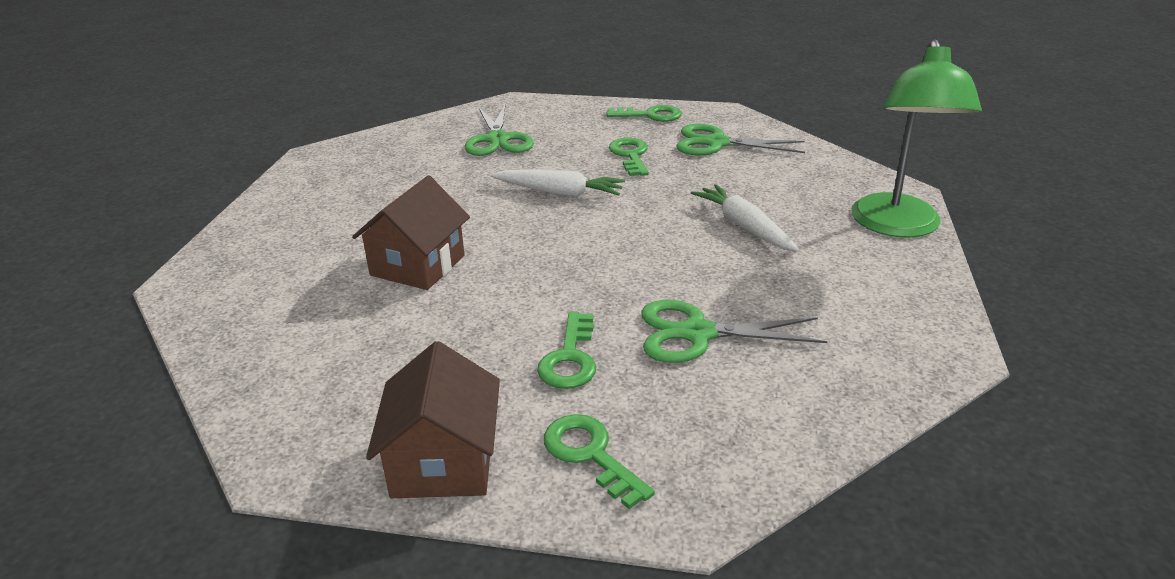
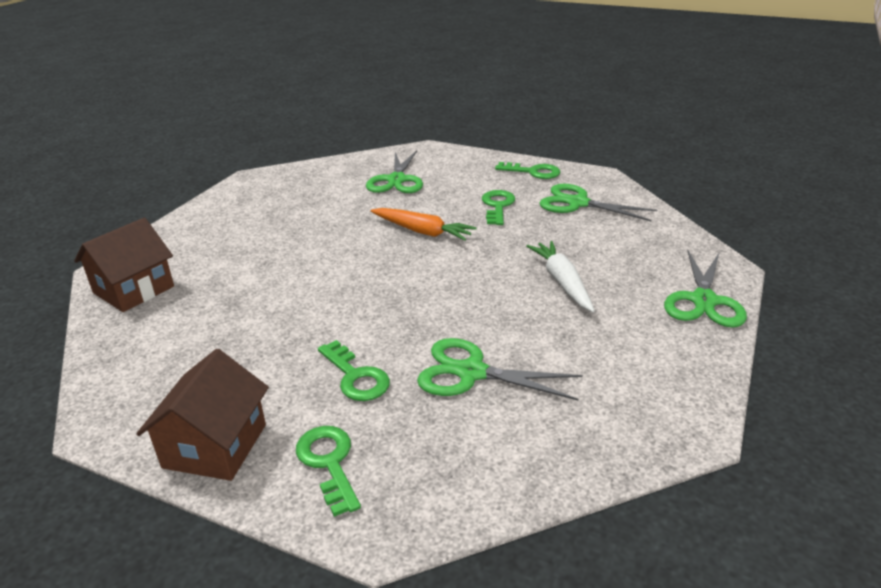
camera: 15 degrees right, 0 degrees up
(418, 265) = (280, 279): brown house -> brown house (133, 290)
(559, 192) = (422, 231): white carrot -> orange carrot
(570, 358) = (356, 377): green key -> green key turned 60 degrees counterclockwise
(897, 226) = (703, 301): green lamp -> green scissors

